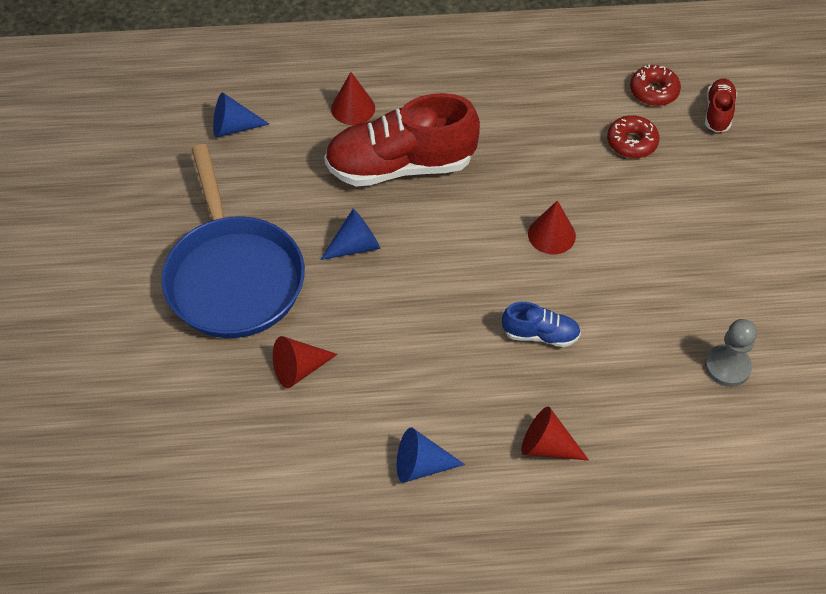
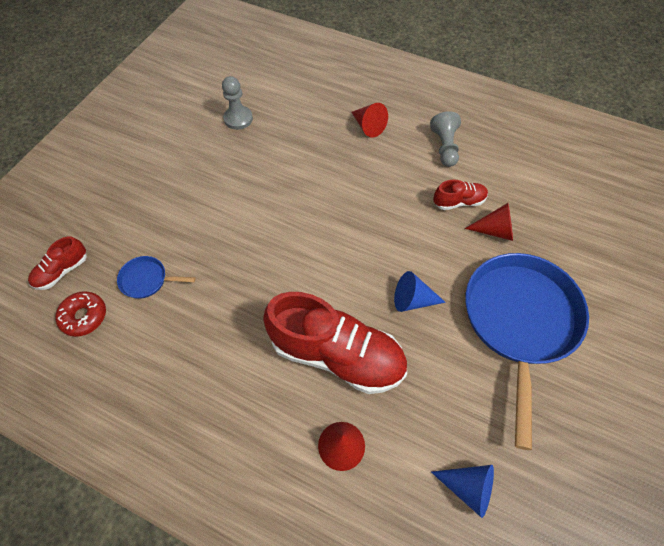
camera: 150 degrees left, 5 degrees up
(361, 387) = (458, 202): none -> red shoe
(421, 465) = (444, 147): blue cone -> grey pawn
(540, 334) = (327, 181): blue shoe -> none
(551, 235) = (267, 238): red cone -> none
(631, 142) = (147, 280): red donut -> blue pan

